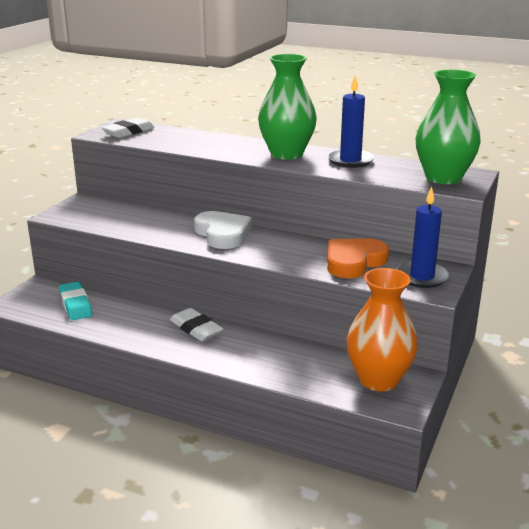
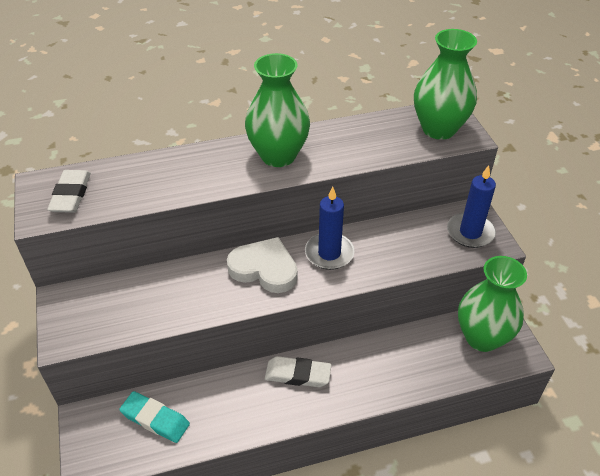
camera: 40 degrees left, 20 degrees up
(350, 160) = (342, 139): blue candle -> blue candle (329, 253)
(354, 262) = (406, 243): orange heart -> none
(378, 380) = (482, 337): orange vase -> green vase

